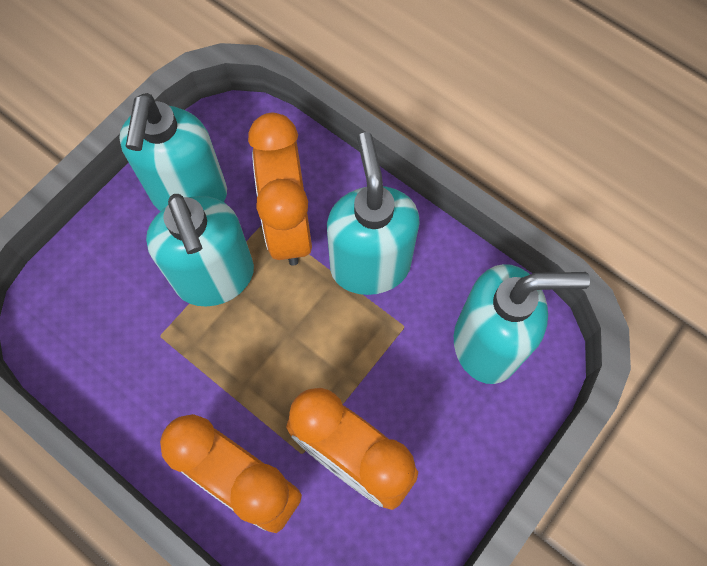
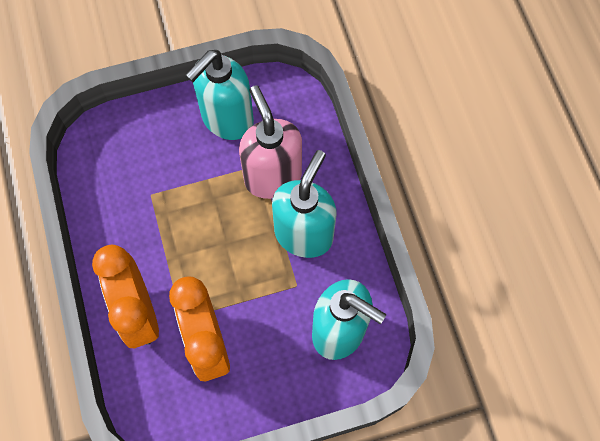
camera: 35 degrees right, 0 degrees up
(215, 278) = (206, 181): turquoise soap dispenser -> none
(288, 225) = (272, 176): orange clock -> pink soap dispenser

